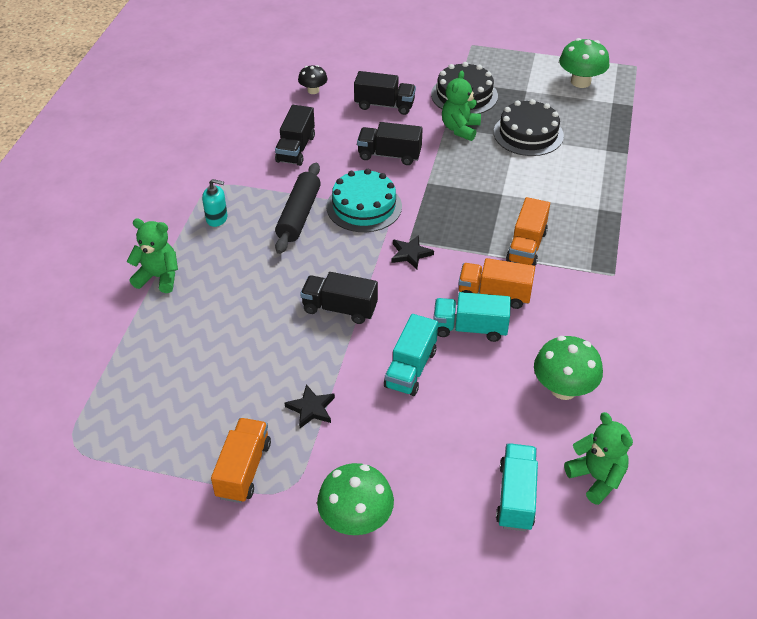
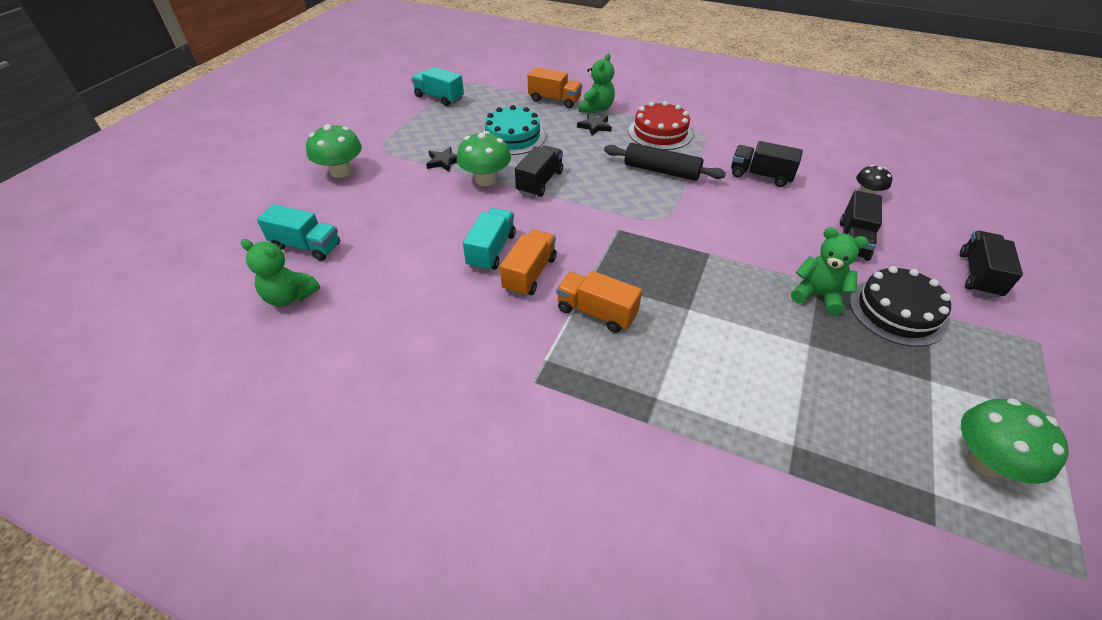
camera: 100 degrees right, 0 degrees up
(217, 218) = (660, 133): turquoise soap dispenser -> red cake
(243, 470) = (408, 133): orange truck -> orange truck (554, 100)
(364, 206) = (672, 207): turquoise cake -> turquoise cake (513, 137)
(389, 155) = (757, 233): black truck -> black truck (978, 275)
(410, 254) = (599, 228): black star -> black star (594, 126)
(410, 369) = (460, 210): turquoise truck -> turquoise truck (439, 98)
(528, 134) = (819, 360): black cake -> none
(563, 389) = (393, 298): green mushroom -> green mushroom (486, 179)
(596, 478) = (290, 297): green teddy bear -> green teddy bear turned 45 degrees clockwise

